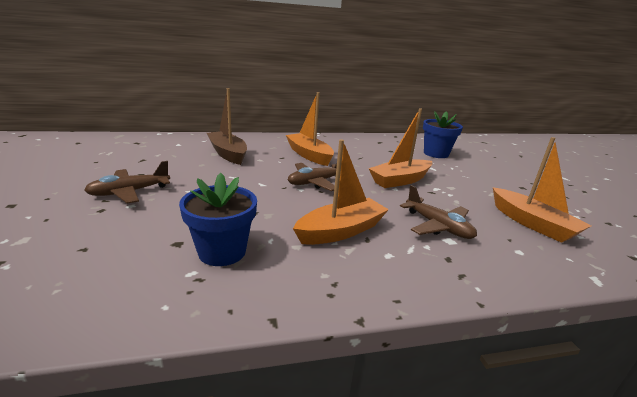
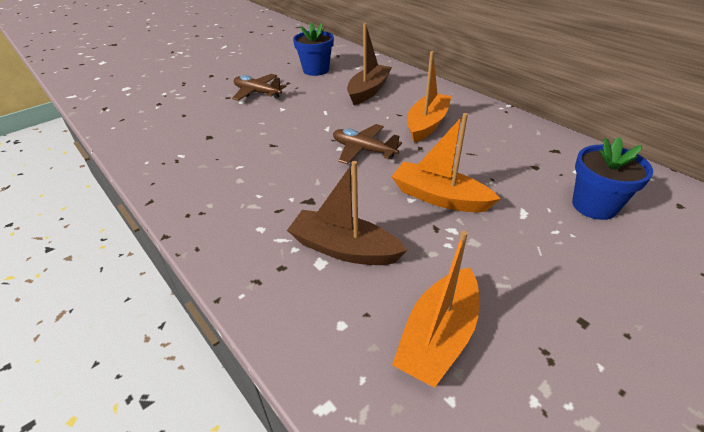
camera: 65 degrees right, 15 degrees up
(222, 252) = (210, 155): blue flower pot -> blue flower pot (316, 70)
(341, 231) = (280, 192): orange boat -> none
(438, 226) = (344, 249): brown plane -> brown boat

